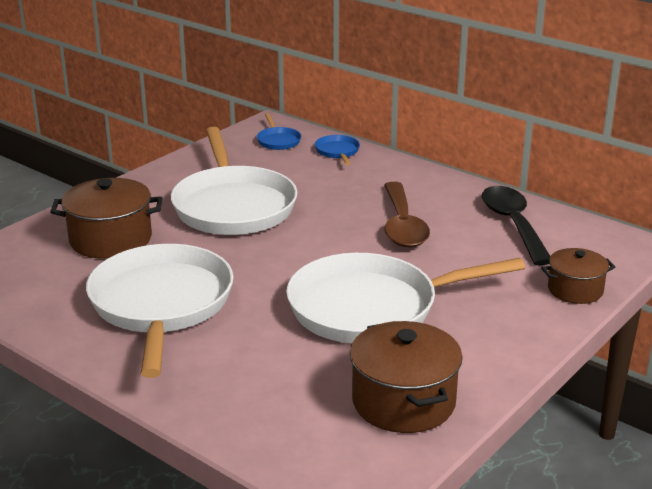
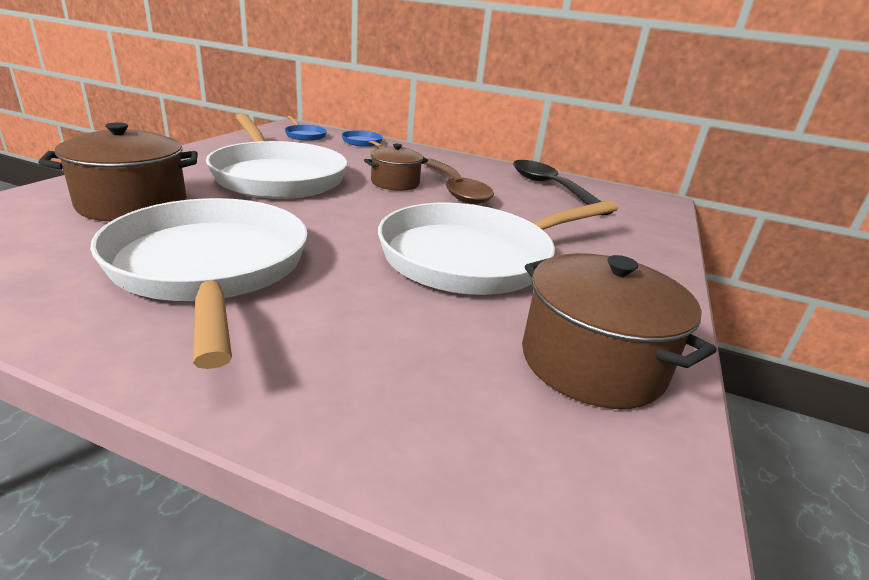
camera: 20 degrees left, 0 degrees up
(575, 290) = (651, 233): brown pot -> brown pot (395, 183)

